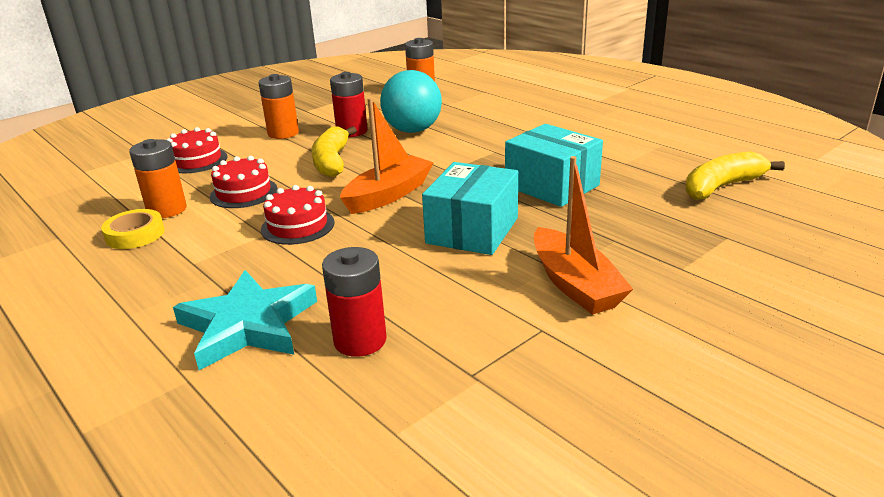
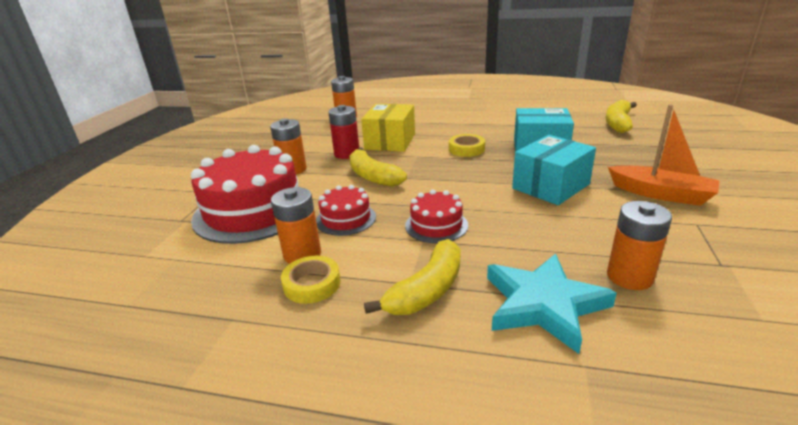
camera: 35 degrees left, 0 degrees up
(193, 274) = (427, 290): none -> yellow banana
(196, 160) = (253, 210): red cake -> red cake, size x2.04
(360, 340) = (629, 277): red battery -> orange battery
(388, 195) = (457, 184): orange boat -> none
(413, 130) = (390, 141): turquoise ball -> yellow box
(470, 162) = (466, 149): none -> yellow tape
(472, 230) = (550, 186): turquoise box -> turquoise box turned 60 degrees clockwise

